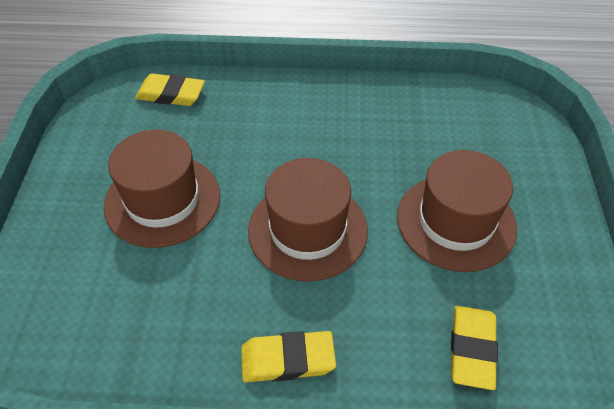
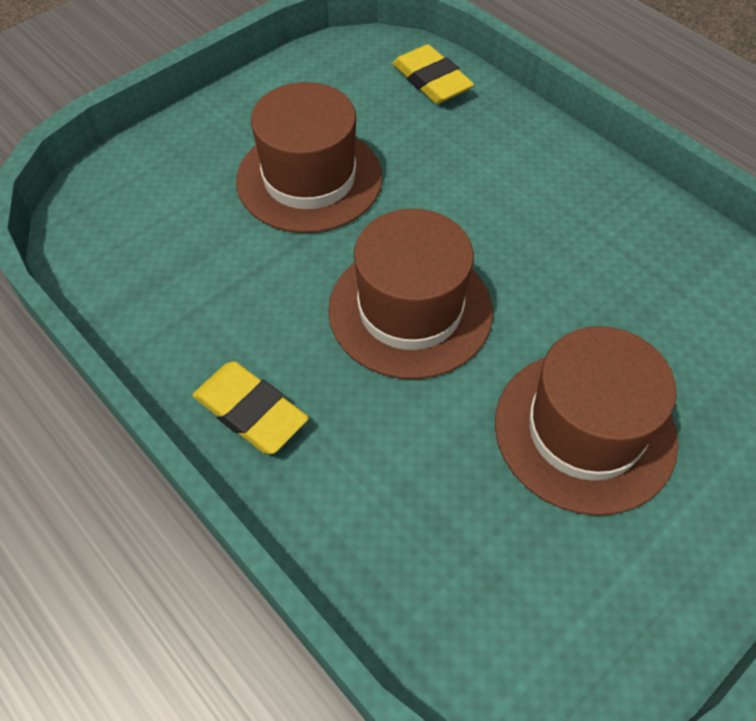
camera: 45 degrees right, 5 degrees up
(472, 349) = (436, 568): yellow eraser -> none

